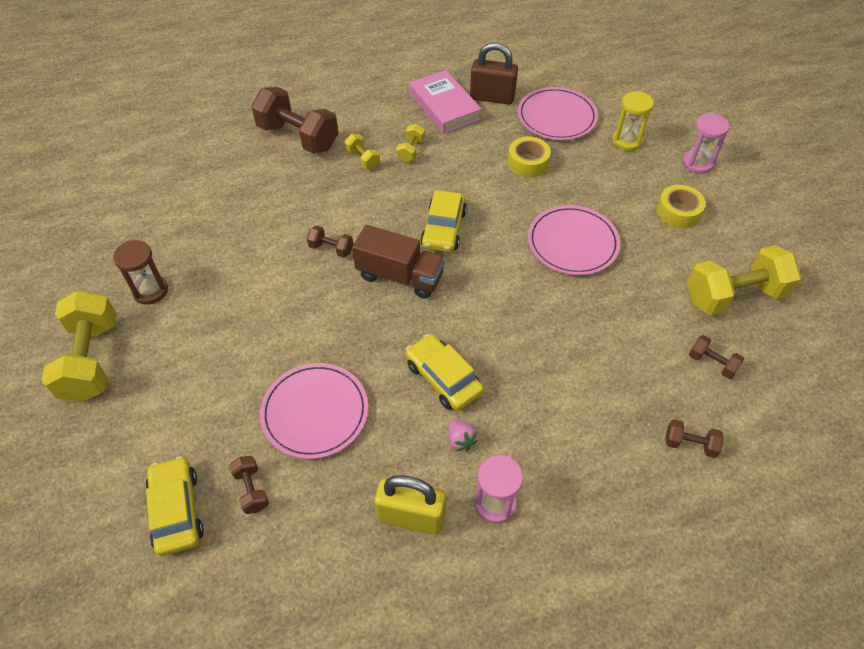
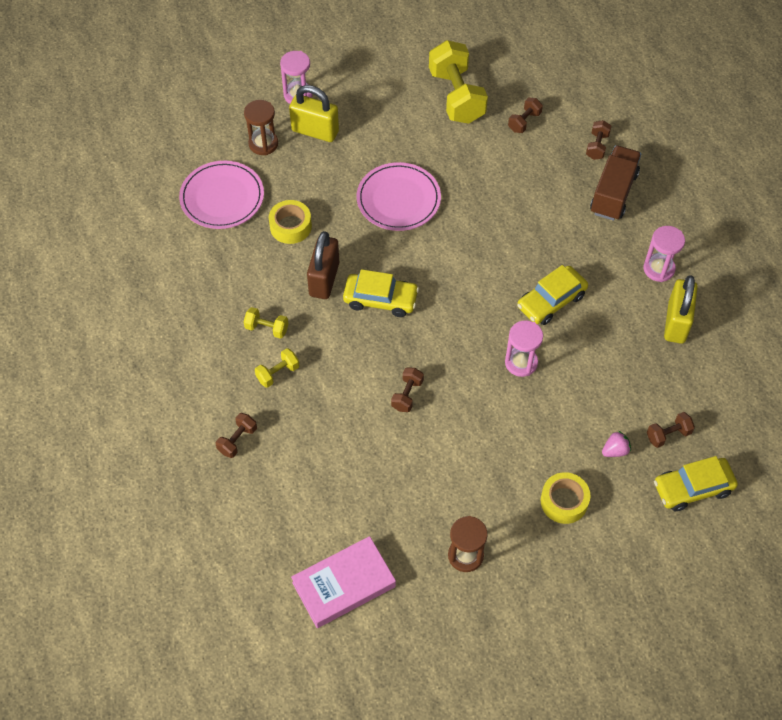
camera: 90 degrees left, 5 degrees up
(91, 360) = (552, 593): yellow dumbbell -> none
(298, 137) = (237, 440): brown dumbbell -> brown dumbbell, size x0.46
(315, 412) = (592, 394): pink plate -> none
(362, 345) = (521, 362): none -> pink hourglass
(400, 276) = (441, 335): brown truck -> brown truck (613, 193)
(444, 106) = (196, 297): pink book -> pink book (344, 585)
(460, 440) = (608, 289): pink strawberry -> pink strawberry (615, 450)
(492, 97) = (185, 252): brown padlock -> brown padlock (324, 279)
(627, 141) = (263, 144): yellow hourglass -> brown hourglass
(652, 177) = (315, 131): none -> yellow padlock
(678, 212) = (361, 118): yellow tape -> yellow tape (564, 501)

